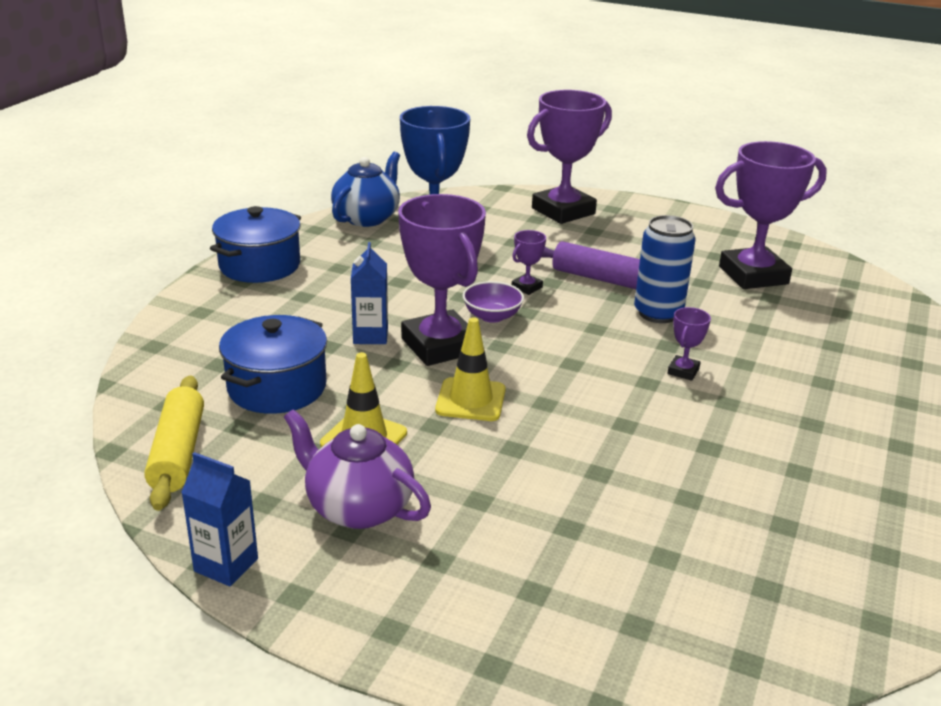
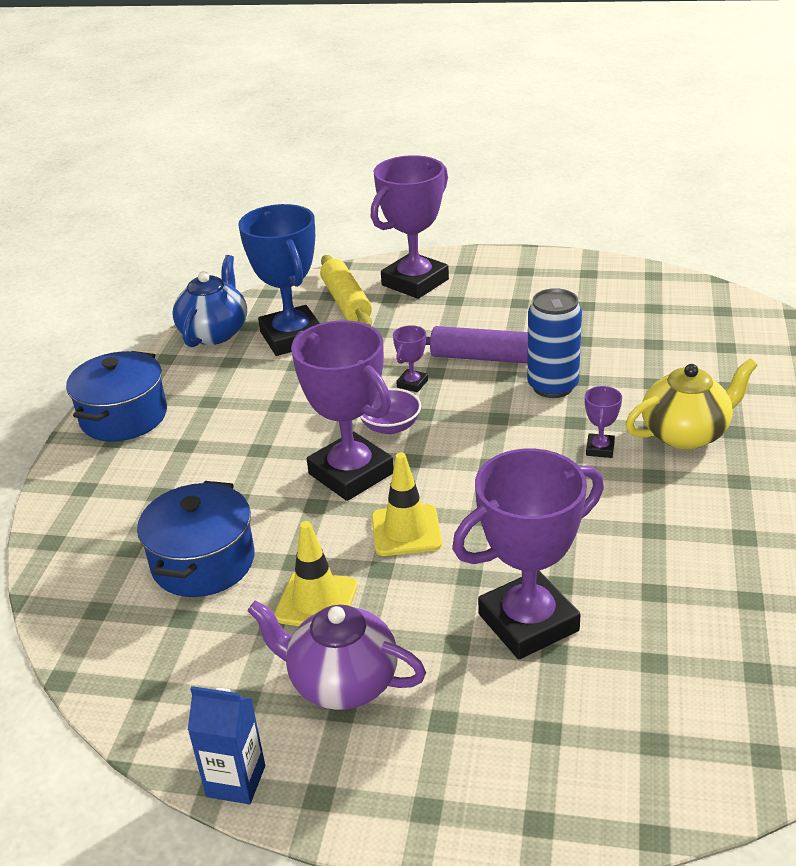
camera: 10 degrees left, 5 degrees up
(178, 453) = (131, 665): yellow rolling pin -> yellow rolling pin (346, 302)
(370, 336) = (275, 477): blue carton -> none
(753, 275) = (628, 321): purple trophy -> purple trophy (528, 622)
(773, 375) = (686, 433): none -> yellow teapot

